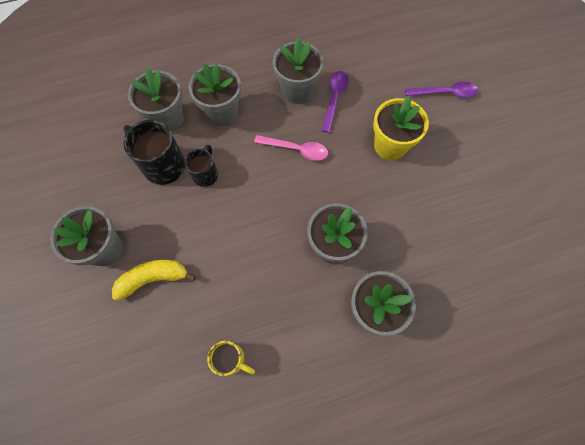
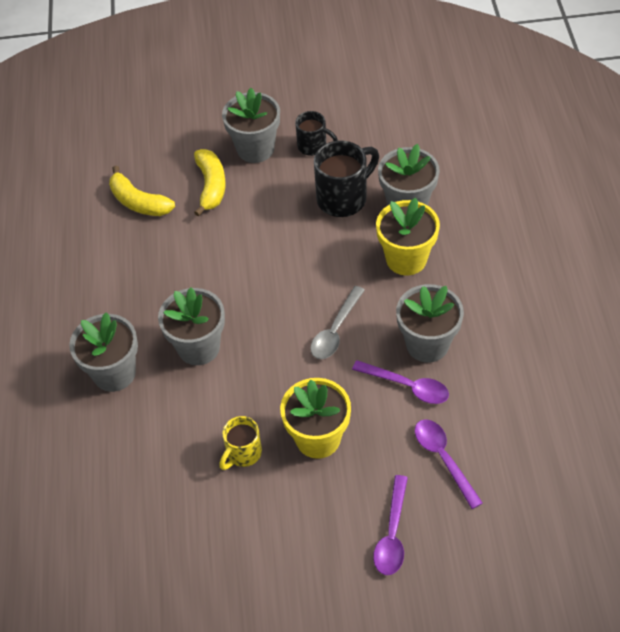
camera: 105 degrees right, 15 degrees down
(177, 345) = (139, 202): none -> yellow banana
(206, 174) = (322, 237): black mug -> black mug (313, 146)
(222, 113) = (406, 259): grey flower pot -> yellow flower pot
(231, 359) = (109, 243): yellow mug -> yellow mug (243, 453)
(296, 150) = (335, 331): pink spoon -> grey spoon
(384, 72) = (443, 458): none -> purple spoon

